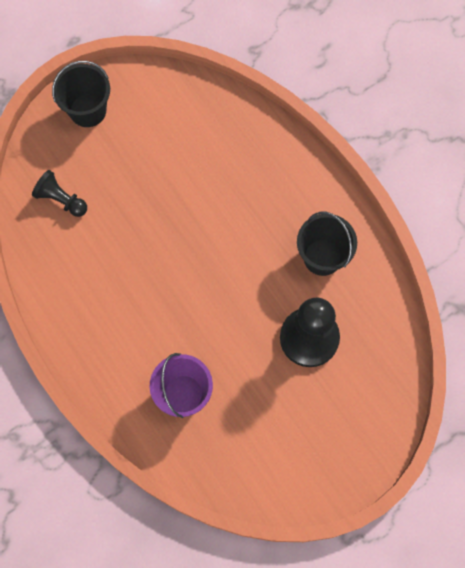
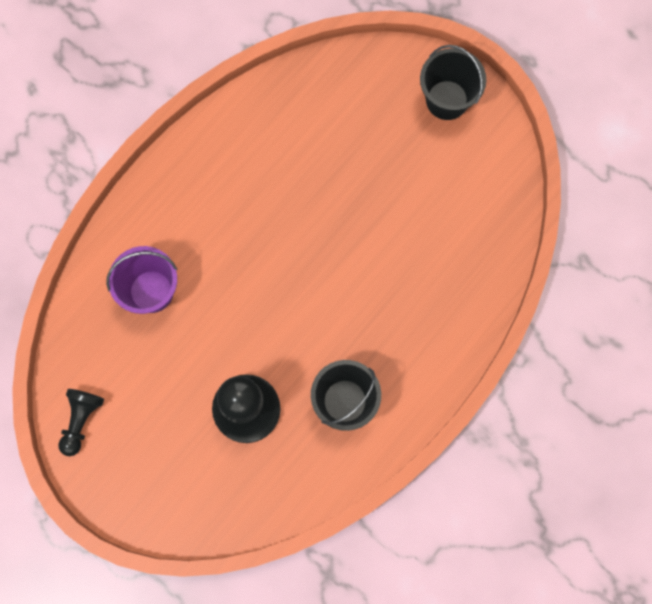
camera: 75 degrees right, 5 degrees up
(61, 199) = (334, 104): black pawn -> black pawn (81, 420)

